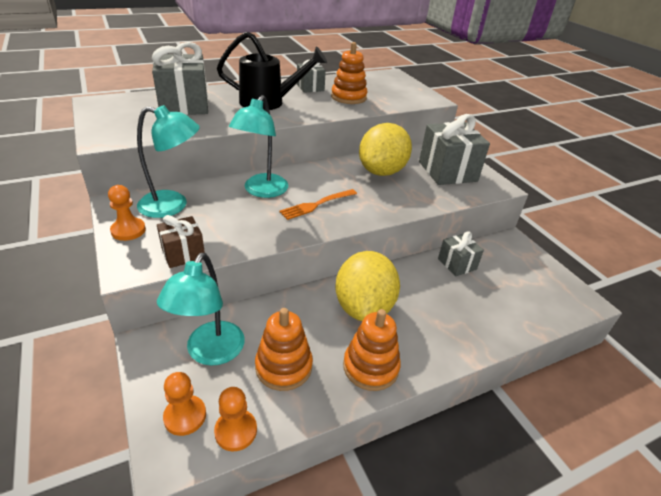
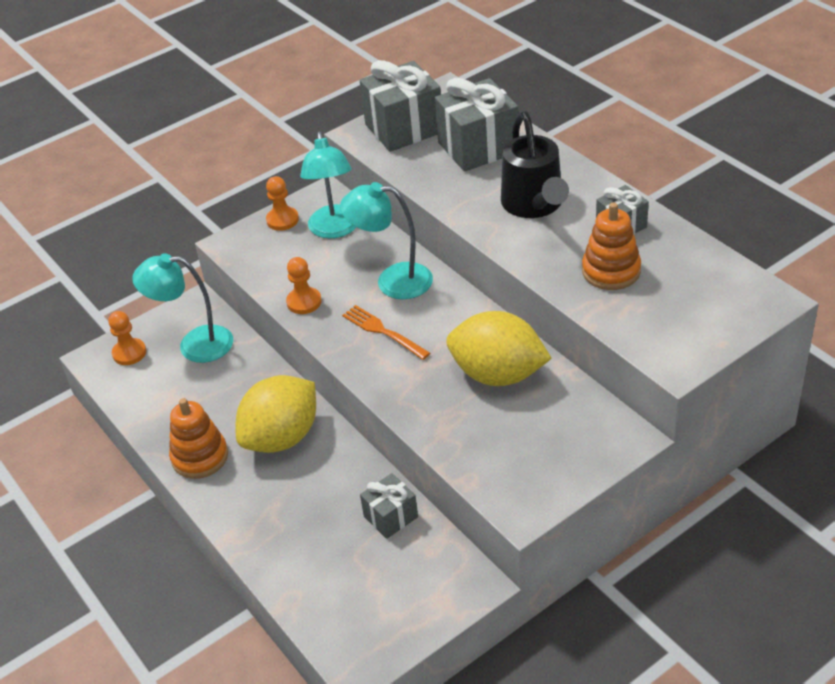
camera: 85 degrees right, 5 degrees up
(183, 253) = (259, 265): brown gift -> none
(236, 431) = (120, 385): orange pawn -> orange pawn (304, 302)
(284, 366) = (188, 396): orange stacking toy -> none
(364, 307) = (282, 437): yellow lemon -> yellow lemon turned 45 degrees counterclockwise
(447, 171) = (539, 446): grey gift -> grey gift (404, 128)

